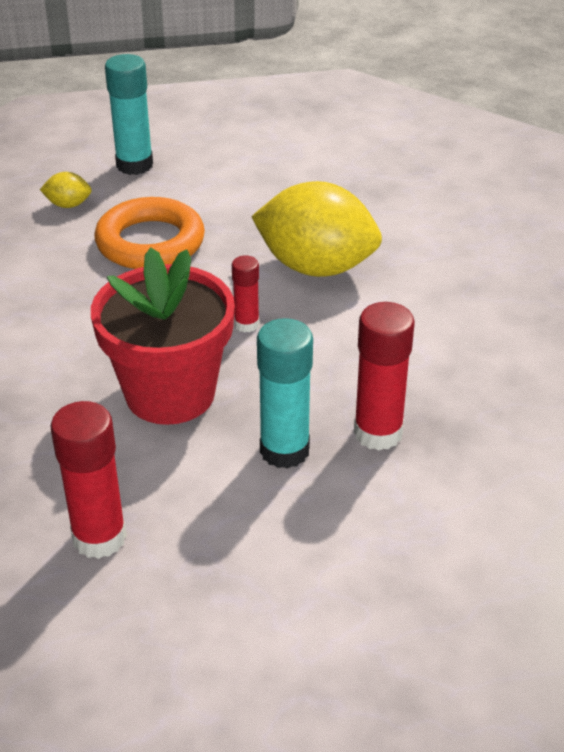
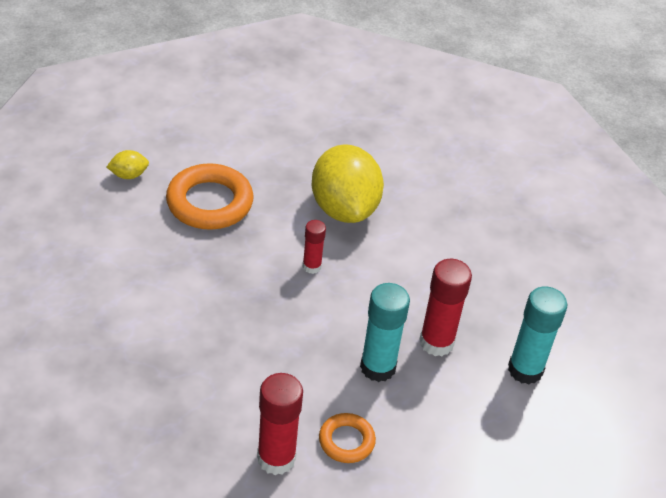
camera: 20 degrees left, 5 degrees up
(134, 165) = (166, 129): turquoise glue stick -> turquoise glue stick (525, 370)
(170, 393) = (279, 334): red flower pot -> none
(203, 532) = (346, 441): none -> orange ring
(316, 267) = (344, 208): yellow lemon -> yellow lemon turned 75 degrees clockwise

